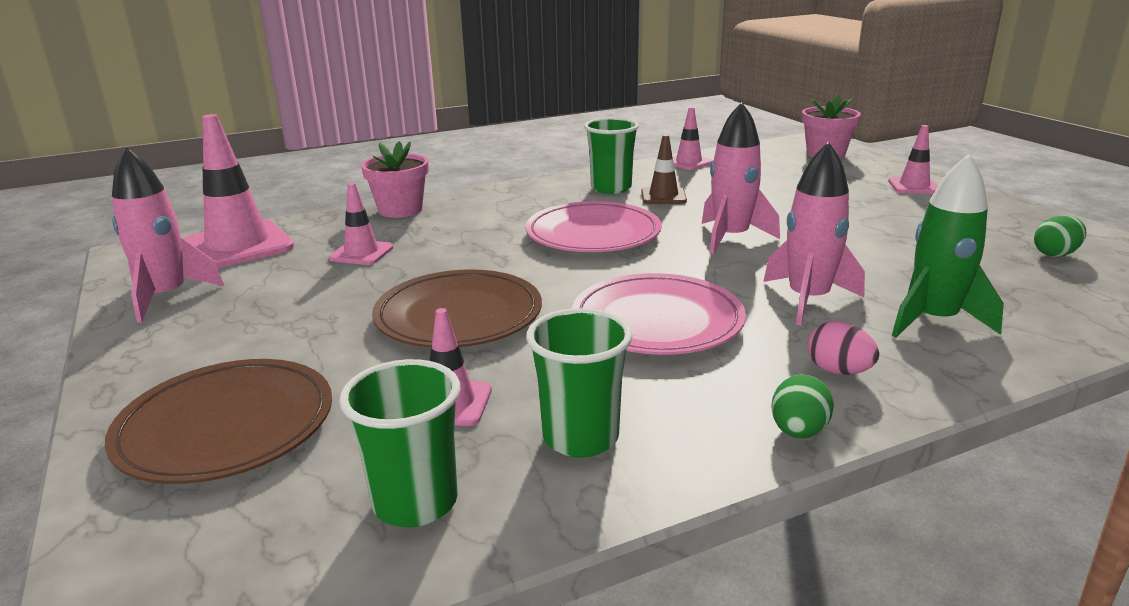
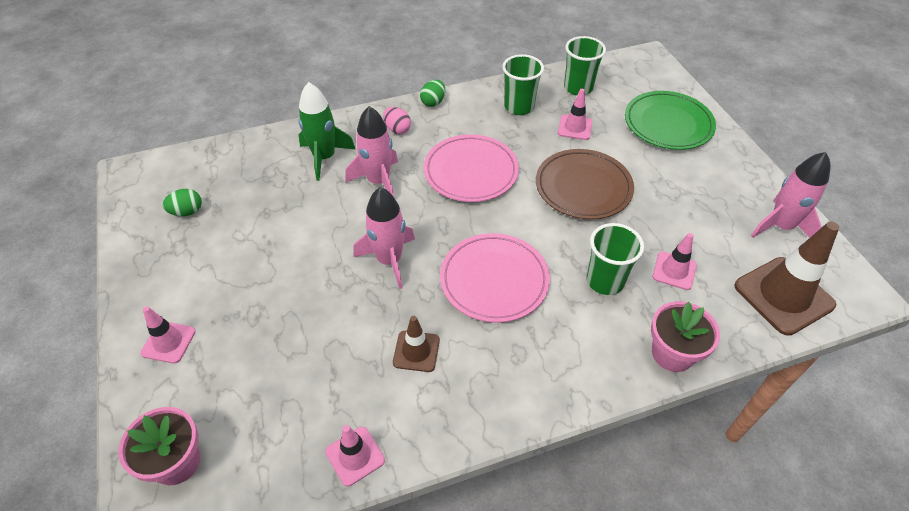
camera: 175 degrees left, 25 degrees up
(226, 427) = (668, 124): brown plate -> green plate
(238, 246) = (783, 295): pink traffic cone -> brown traffic cone
(611, 188) = (463, 382): green cup -> green cup (605, 281)

